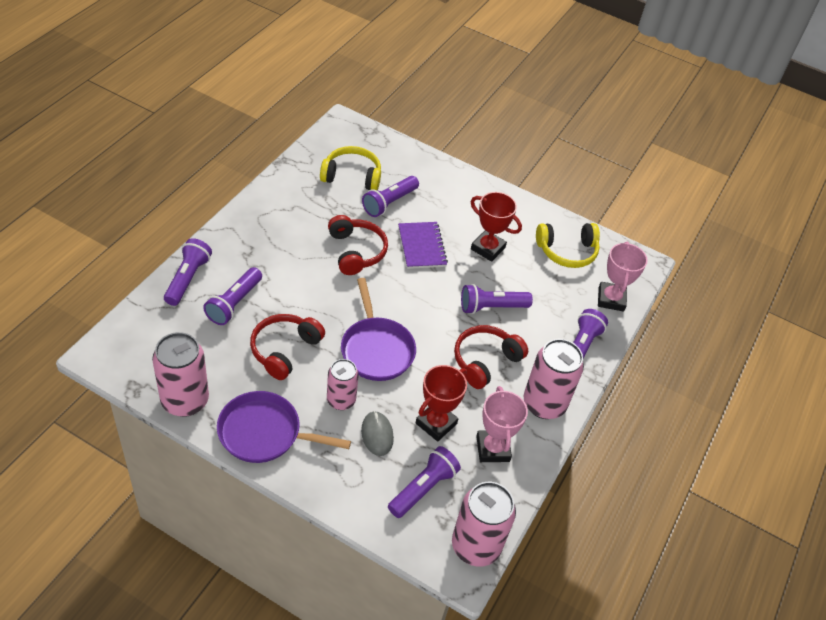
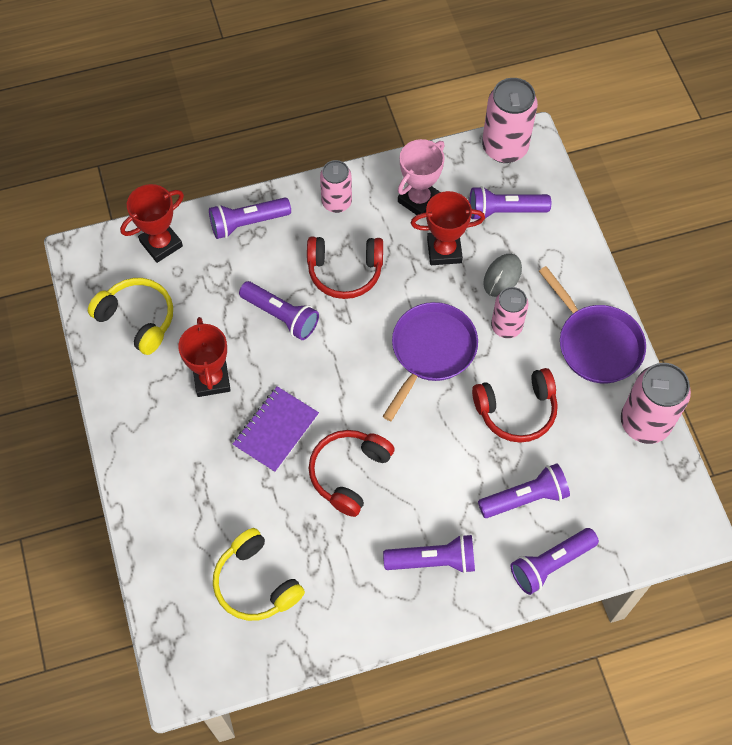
camera: 130 degrees left, 15 degrees up
(389, 203) = (252, 512): purple flashlight -> purple flashlight (433, 560)
(544, 404) = (336, 202): pink can -> pink can, size x0.63
(611, 299) = (161, 244): pink trophy -> red trophy

